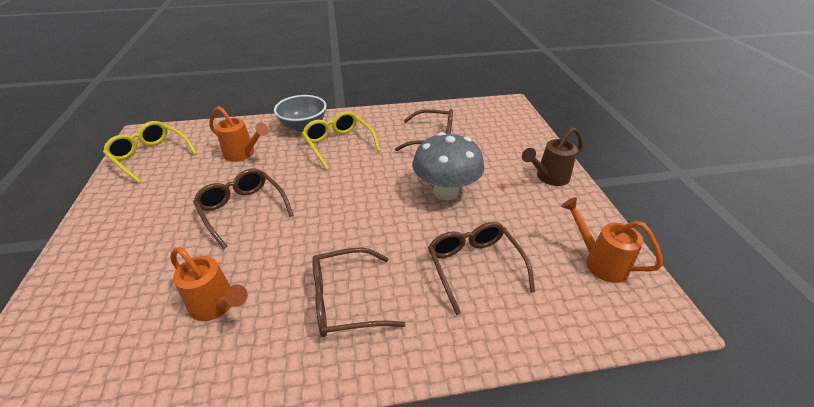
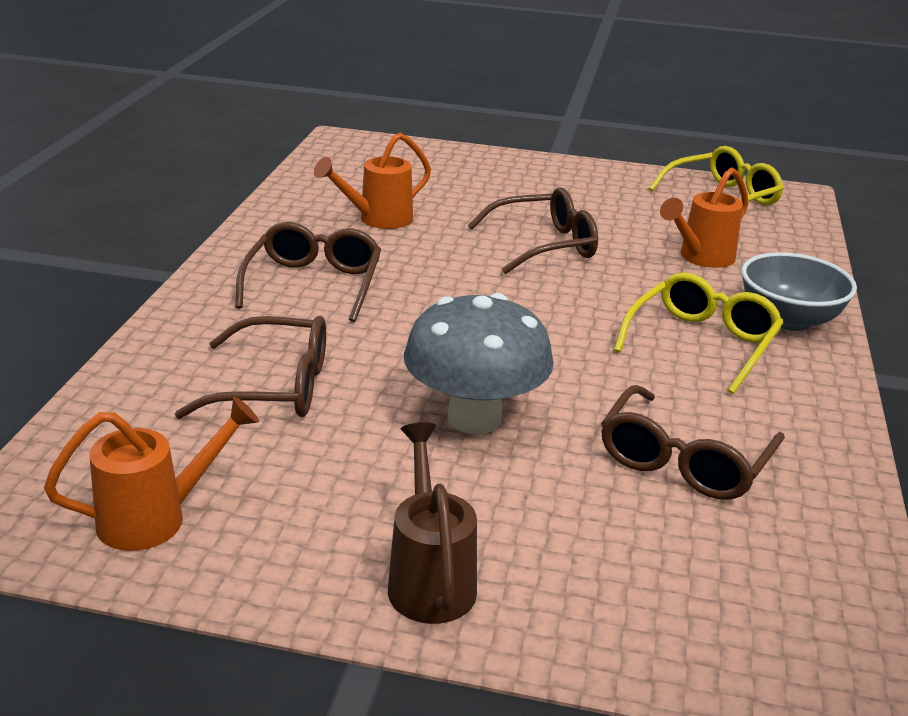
camera: 110 degrees right, 10 degrees down
(338, 144) = (702, 343): yellow glasses -> yellow glasses turned 45 degrees counterclockwise

